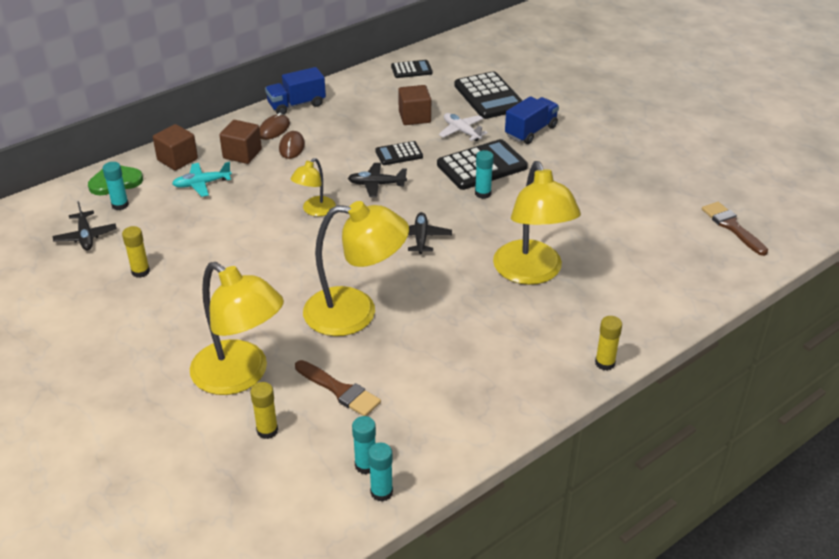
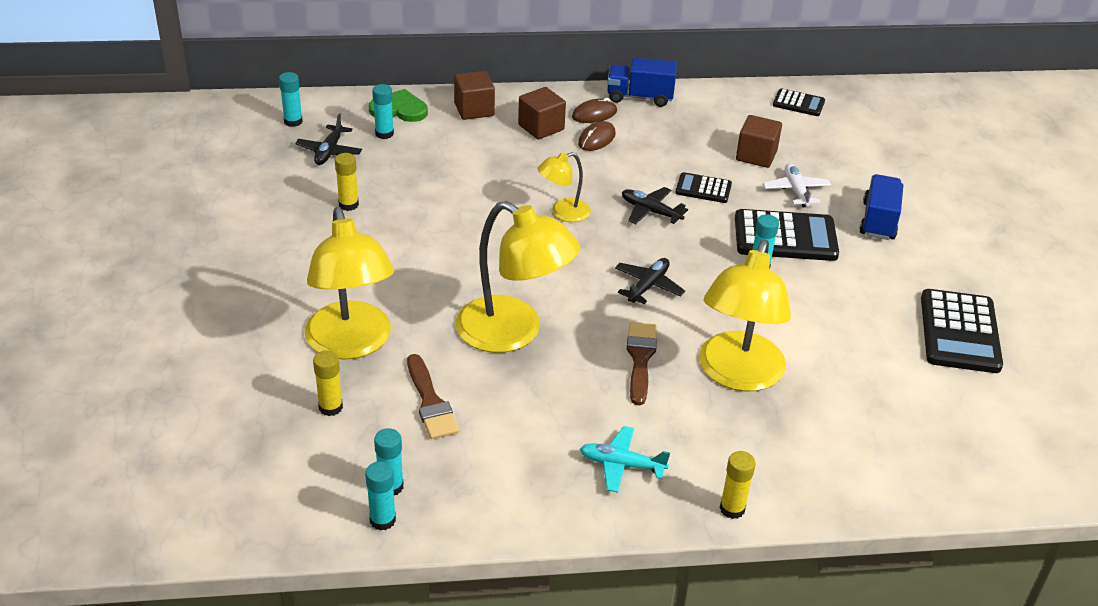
camera: 30 degrees right, 0 degrees up
(31, 225) = (293, 121): none -> turquoise glue stick
(202, 184) = (476, 143): turquoise plane -> turquoise plane (621, 465)
(489, 96) = (863, 164): black calculator -> black calculator (959, 332)
(531, 131) = (878, 221): blue truck -> blue truck turned 60 degrees counterclockwise
(732, 227) = (1036, 430): brown brush -> brown brush (640, 359)

